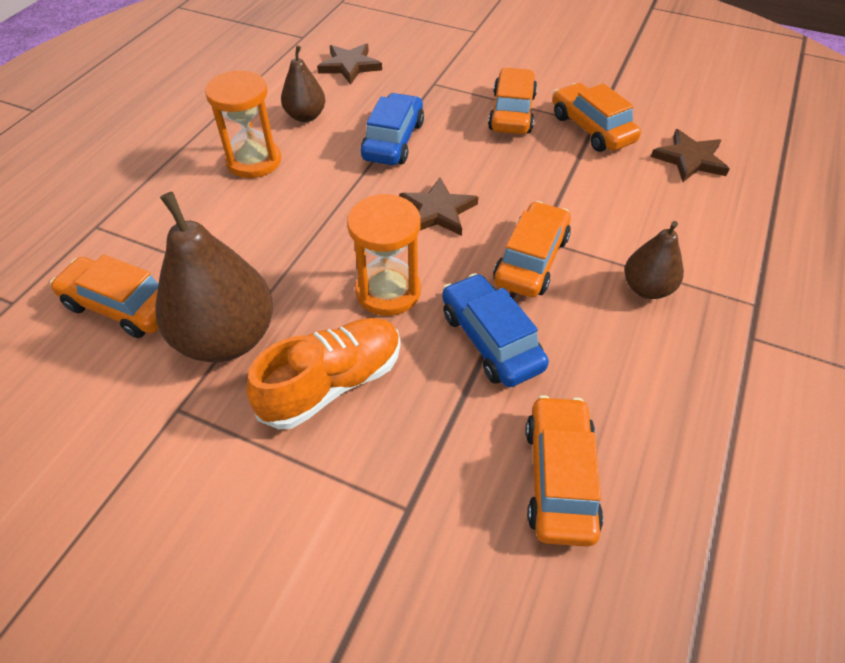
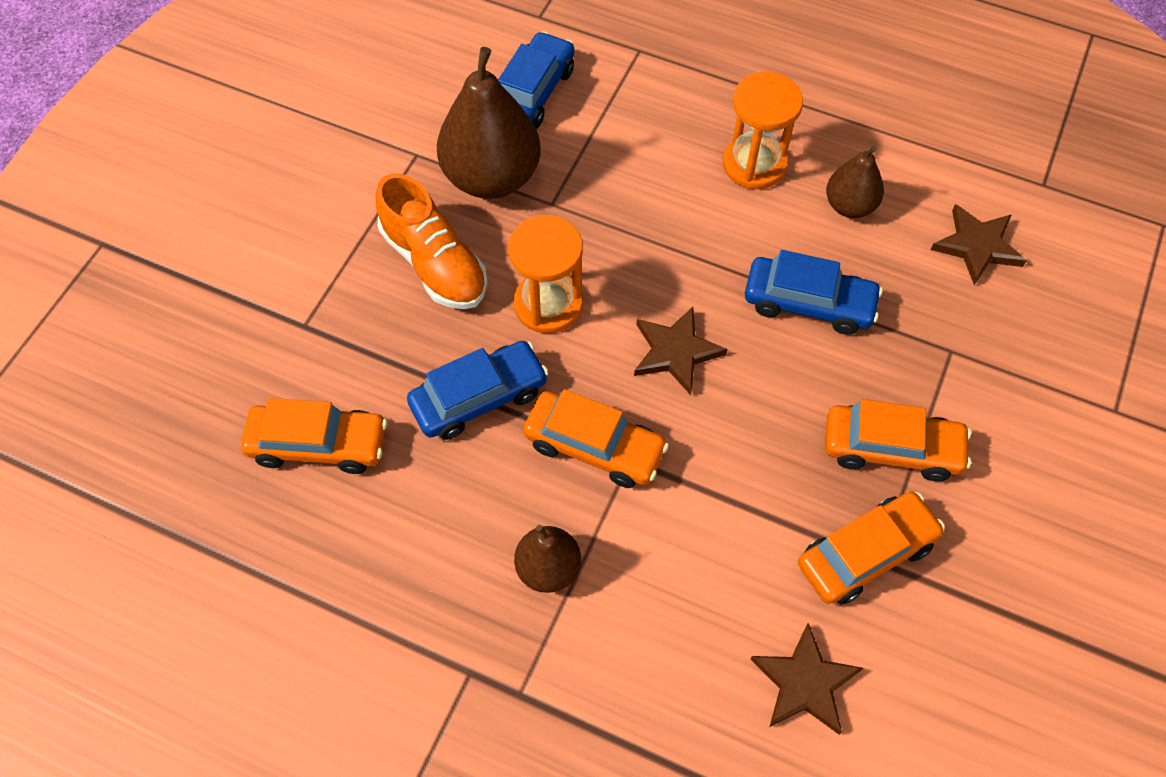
camera: 90 degrees right, 10 degrees up
(122, 306) = (533, 93): orange car -> blue car

